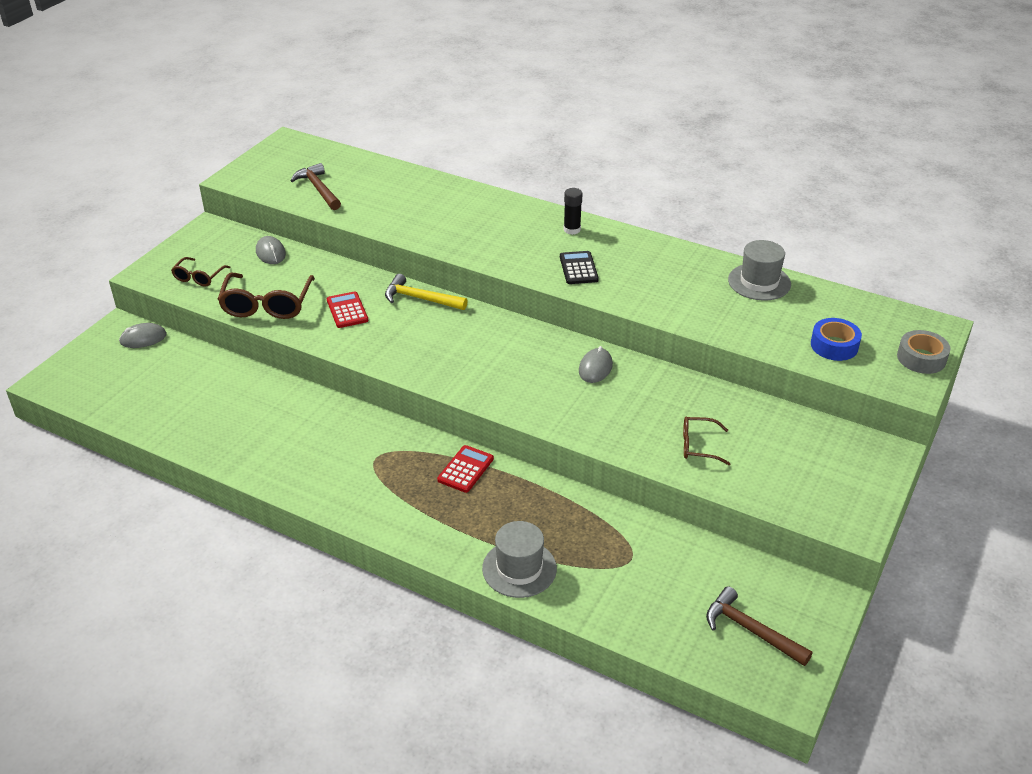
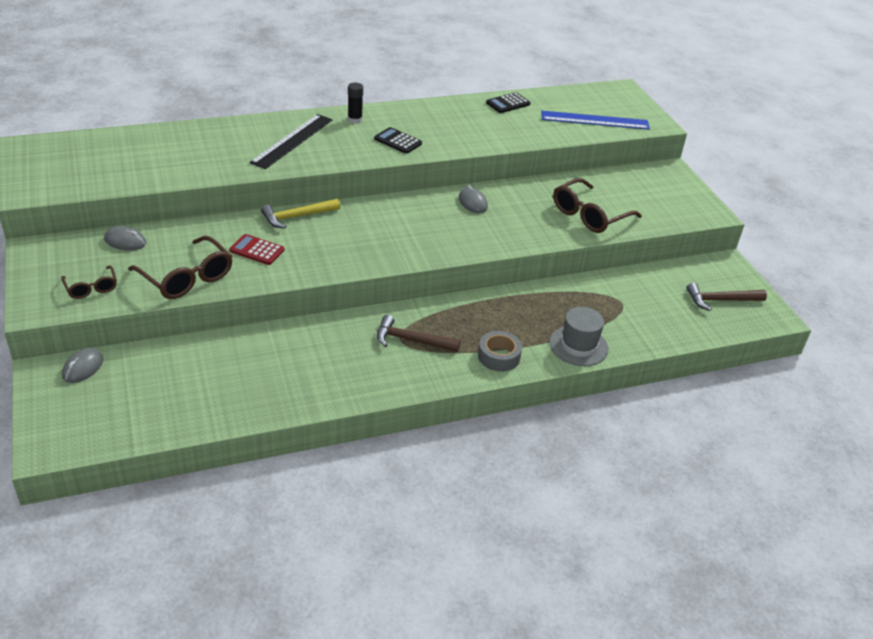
camera: 50 degrees left, 0 degrees up
(318, 189) = (120, 170): brown hammer -> brown hammer (411, 340)
(465, 469) = (465, 312): red calculator -> none
(485, 224) = (292, 141): none -> black ruler
(698, 446) = (589, 215): brown glasses -> brown glasses, size x1.78
(759, 282) = (508, 103): grey hat -> black calculator
(834, 345) = (595, 120): blue tape -> blue ruler
(921, 358) = (640, 108): grey tape -> grey tape (499, 356)

